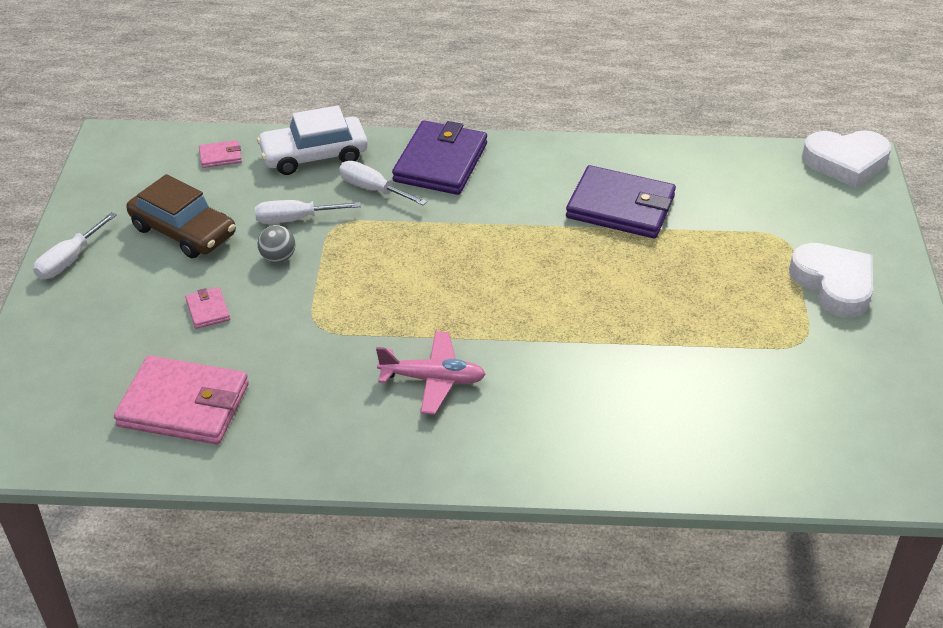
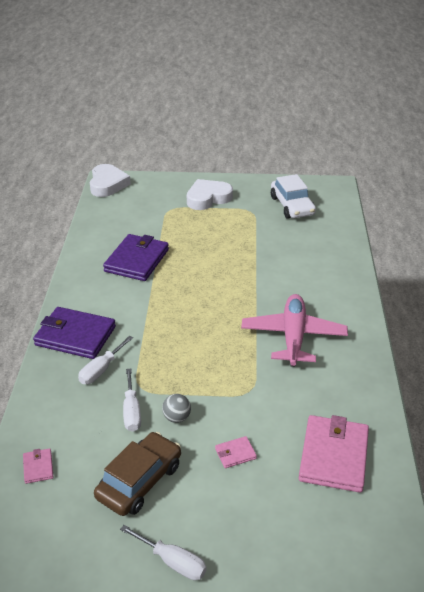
camera: 90 degrees left, 5 degrees down
(314, 155) = (51, 405): white car -> white car (292, 206)
(433, 379) = (293, 336): pink plane -> pink plane, size x1.52

